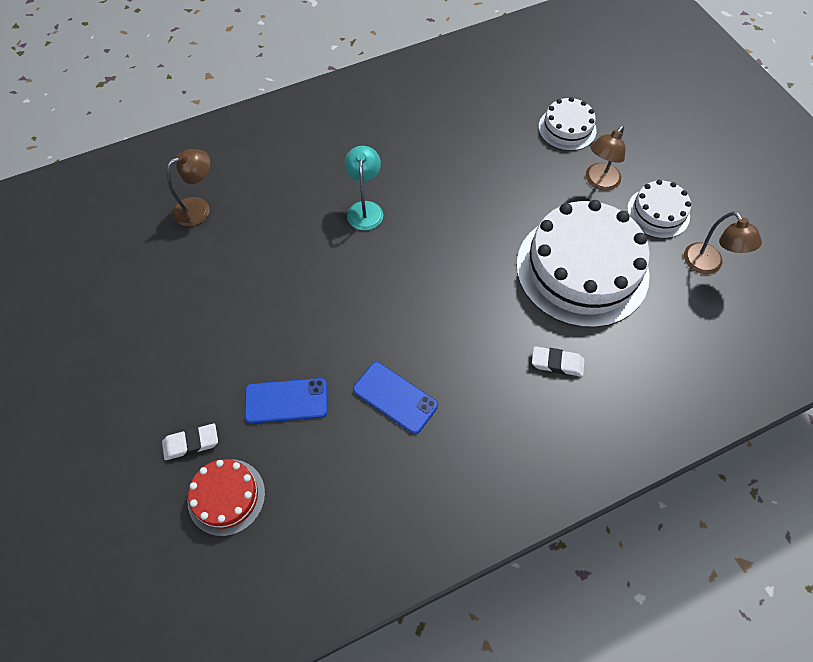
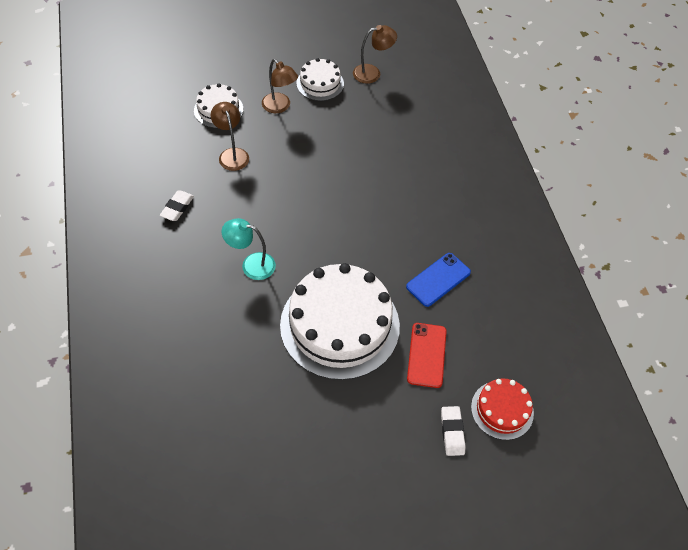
camera: 80 degrees left, 5 degrees down
(199, 208) = (201, 402): brown lamp -> brown lamp (232, 154)
(286, 401) = (426, 355): blue phone -> red phone
(557, 363) = (430, 176): white eraser -> white eraser (177, 208)
(582, 269) = (356, 140): white cake -> white cake (340, 325)

